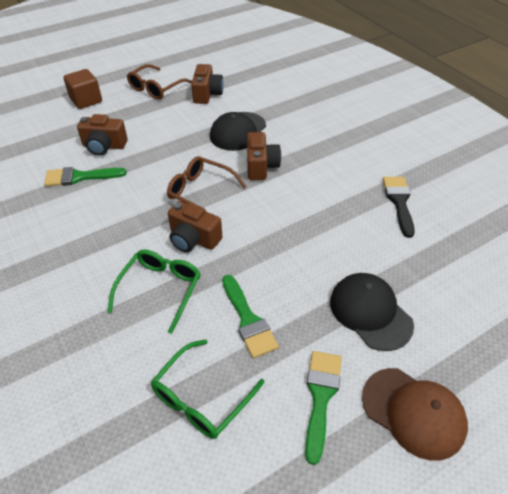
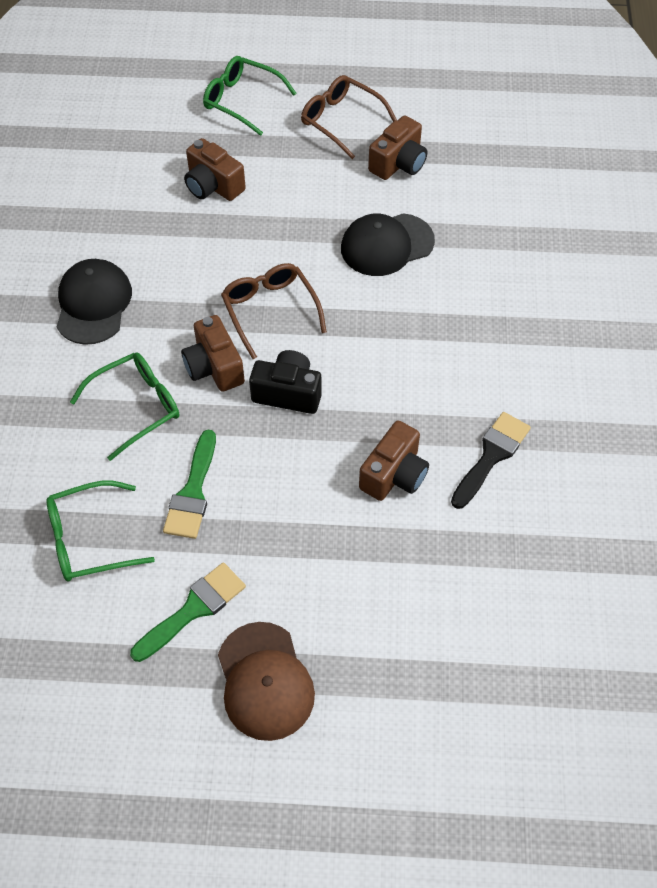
camera: 35 degrees right, 10 degrees up
(79, 177) = (157, 217): green brush -> none
(86, 100) = (242, 101): brown cube -> green glasses
(156, 88) = (342, 121): brown glasses -> brown glasses turned 60 degrees clockwise
(254, 229) = (288, 393): none -> black camera
(261, 166) = (369, 312): brown camera -> brown camera (394, 474)
(370, 312) = (321, 562): black cap -> black cap (93, 304)

